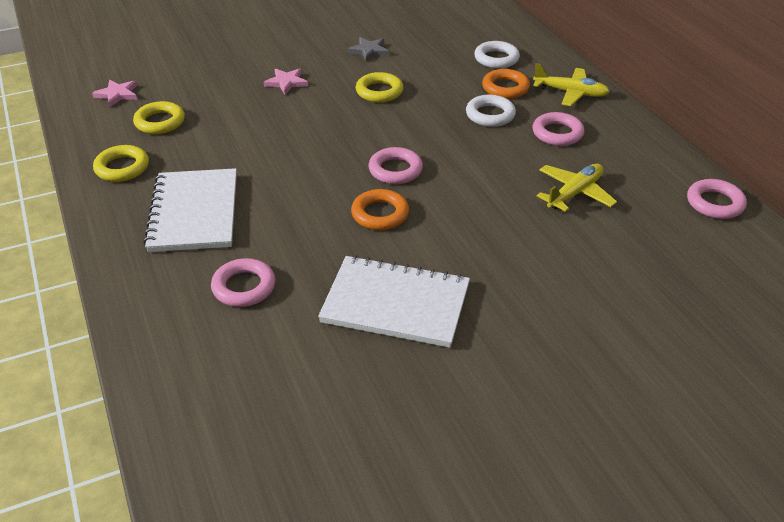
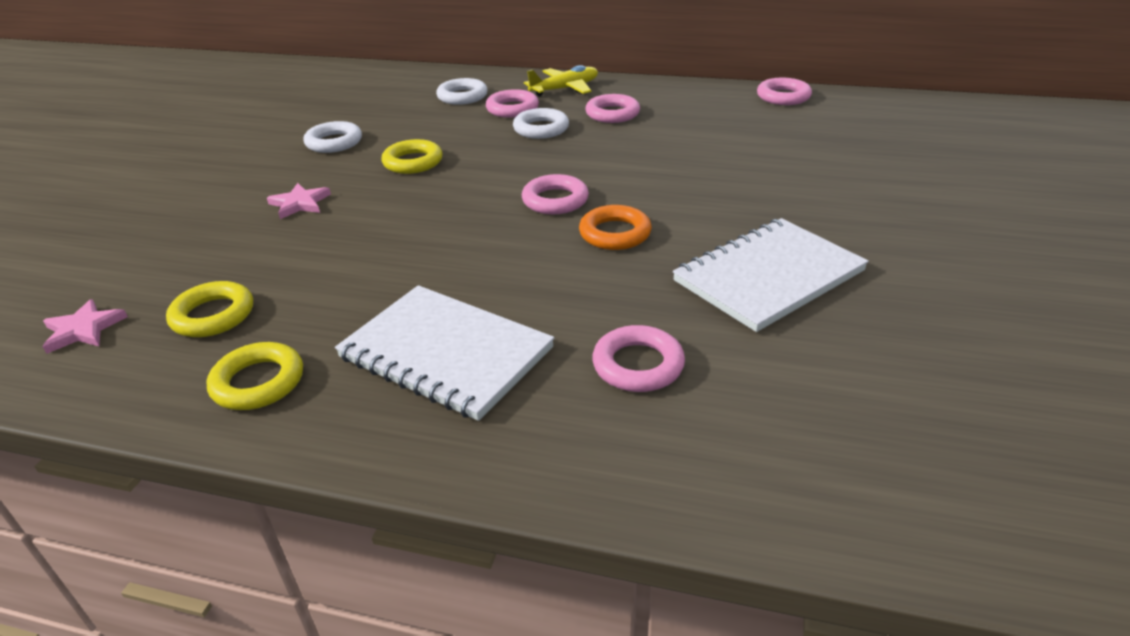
camera: 50 degrees left, 5 degrees down
(369, 51) = (334, 142): grey star -> white ring
(505, 88) = (512, 109): orange ring -> pink ring
(574, 193) = (704, 137): yellow plane -> none

